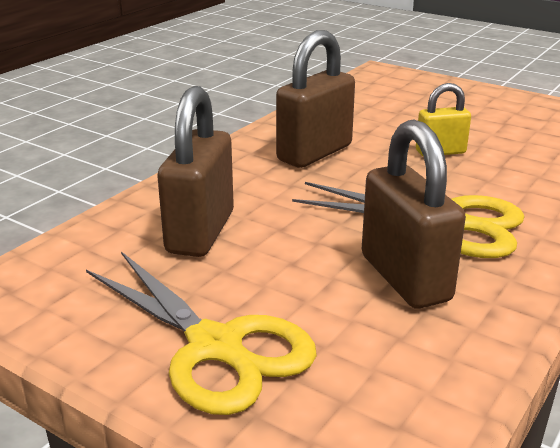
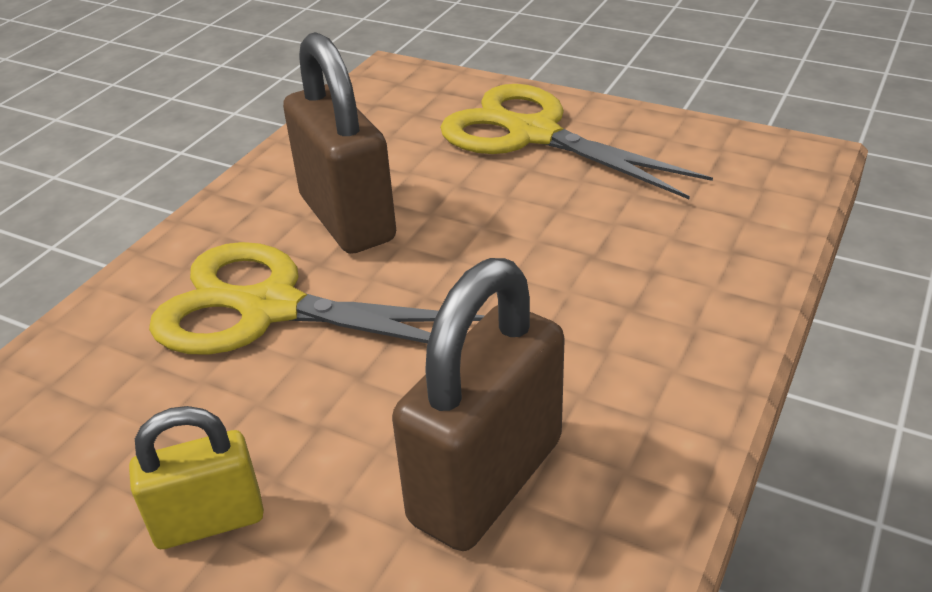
camera: 175 degrees right, 10 degrees up
(200, 232) = (615, 254): brown padlock -> none

